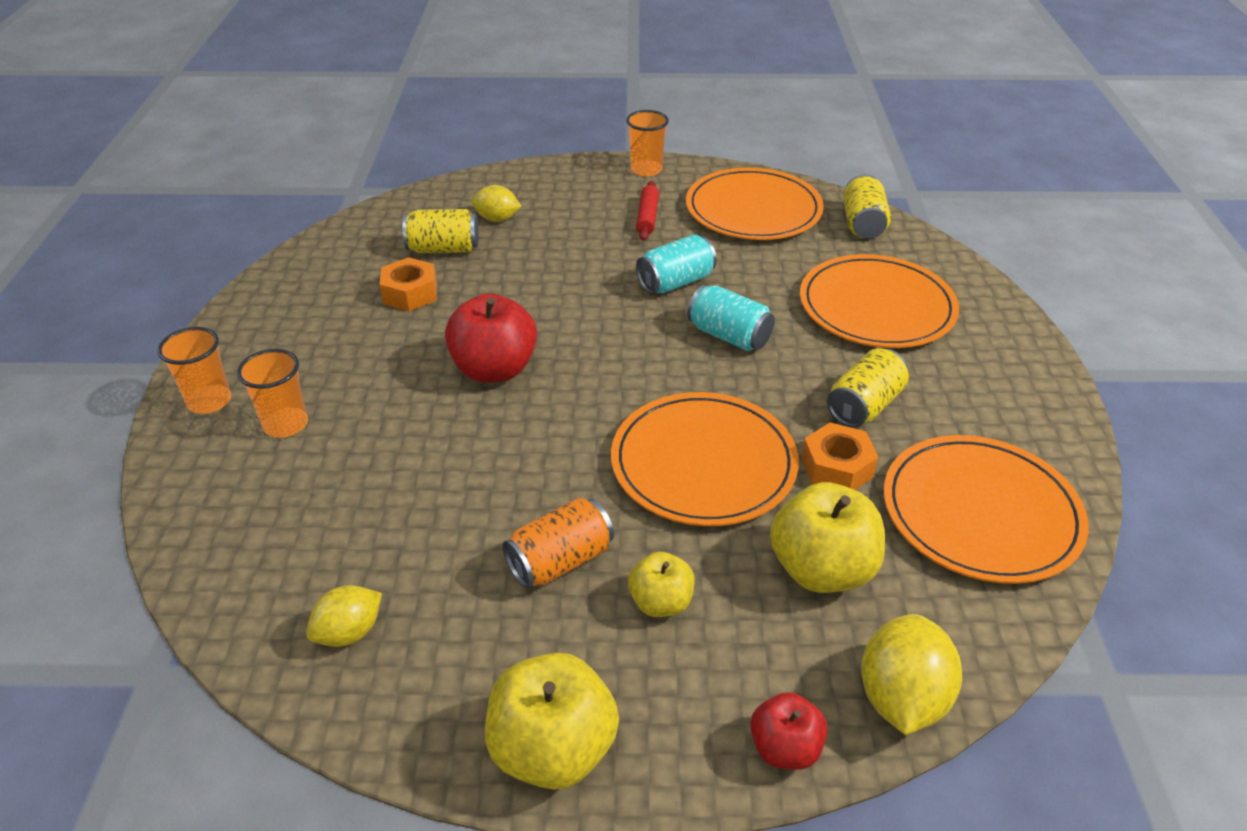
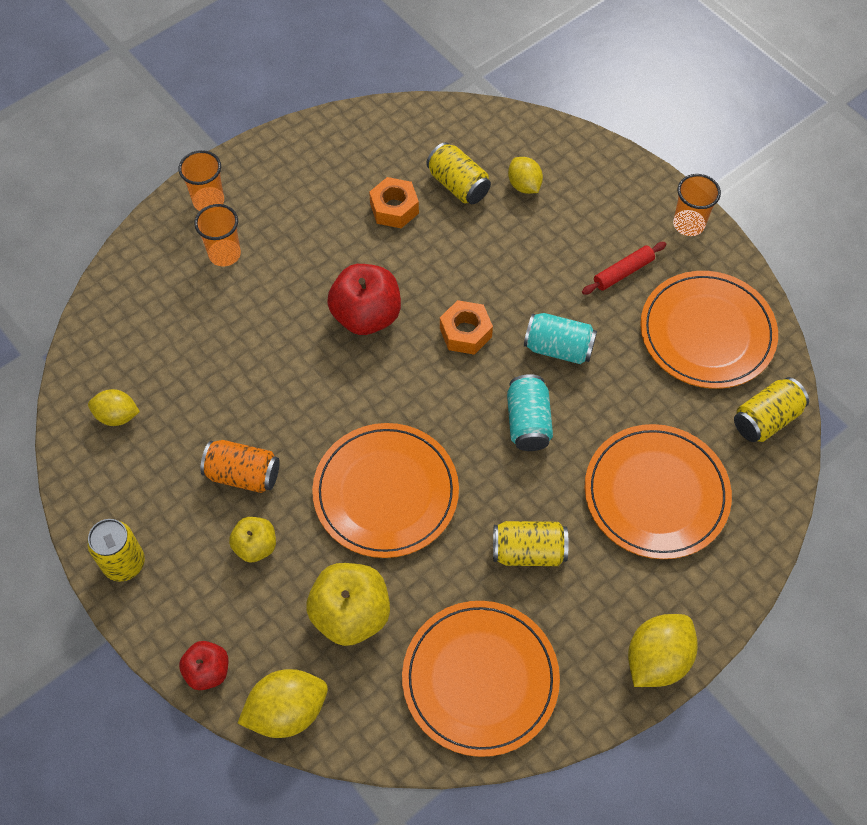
camera: 50 degrees right, 20 degrees up
(553, 749) = (124, 563): yellow apple -> yellow can
(836, 467) = (449, 570): orange nut -> orange nut (465, 332)
(1045, 390) = (657, 659): none -> yellow lemon

